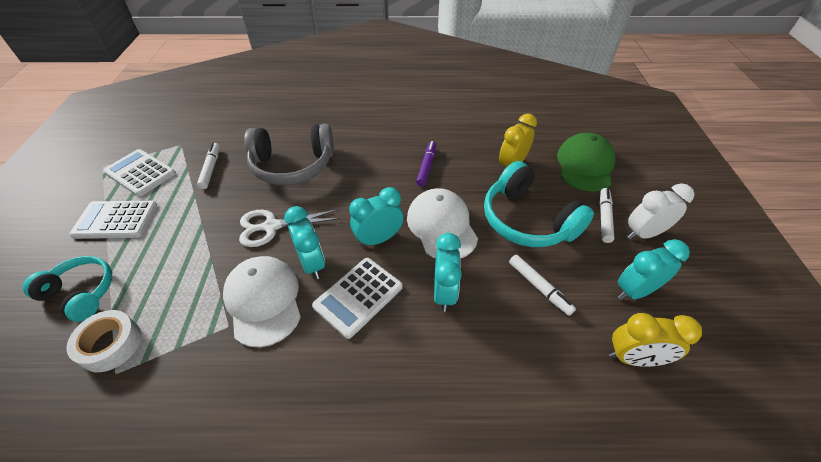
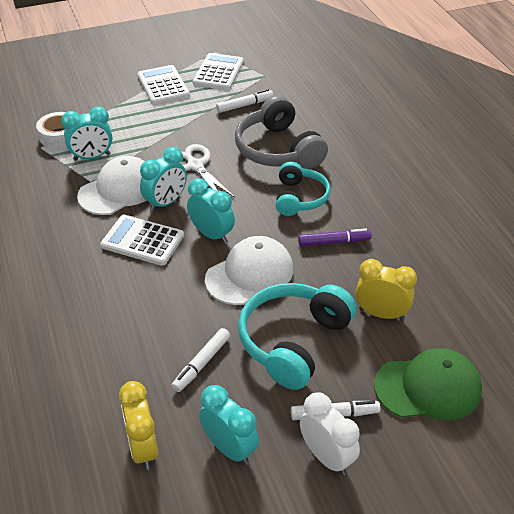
camera: 70 degrees right, 5 degrees down
(81, 293) = (93, 104): turquoise headphones -> turquoise headphones (299, 198)
(444, 292) = (168, 294): turquoise clock -> turquoise clock (92, 157)

